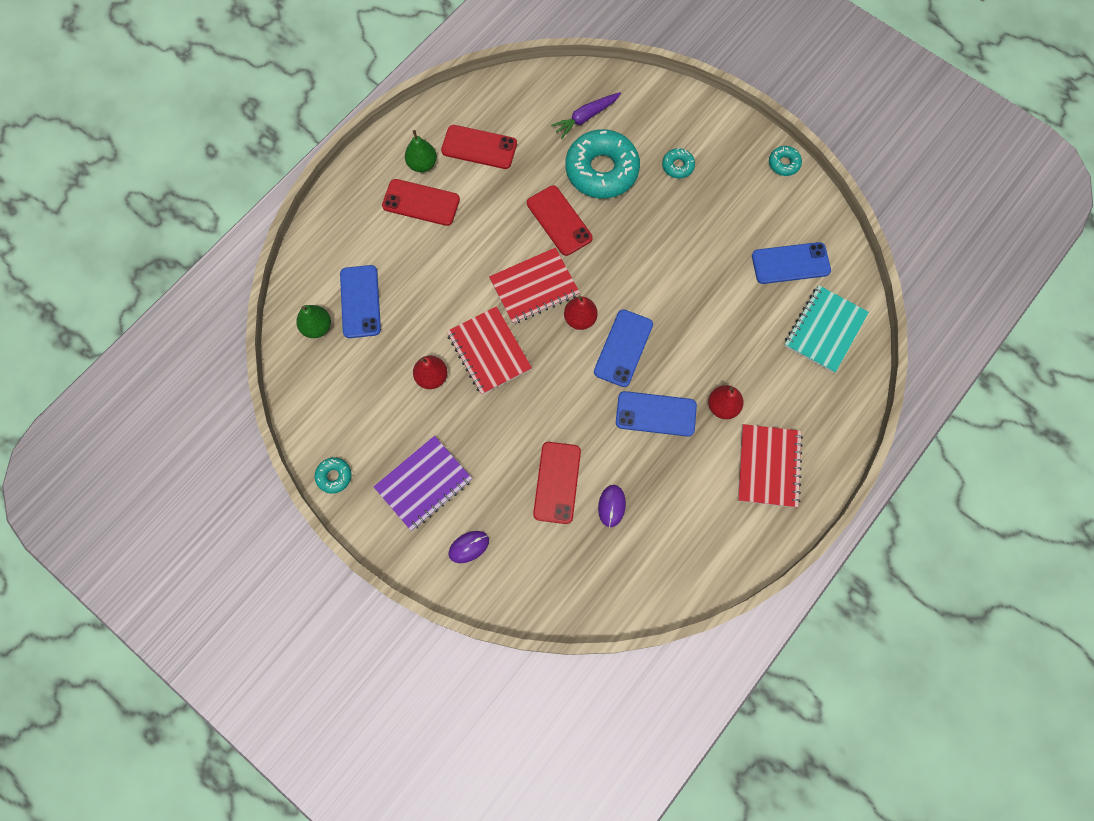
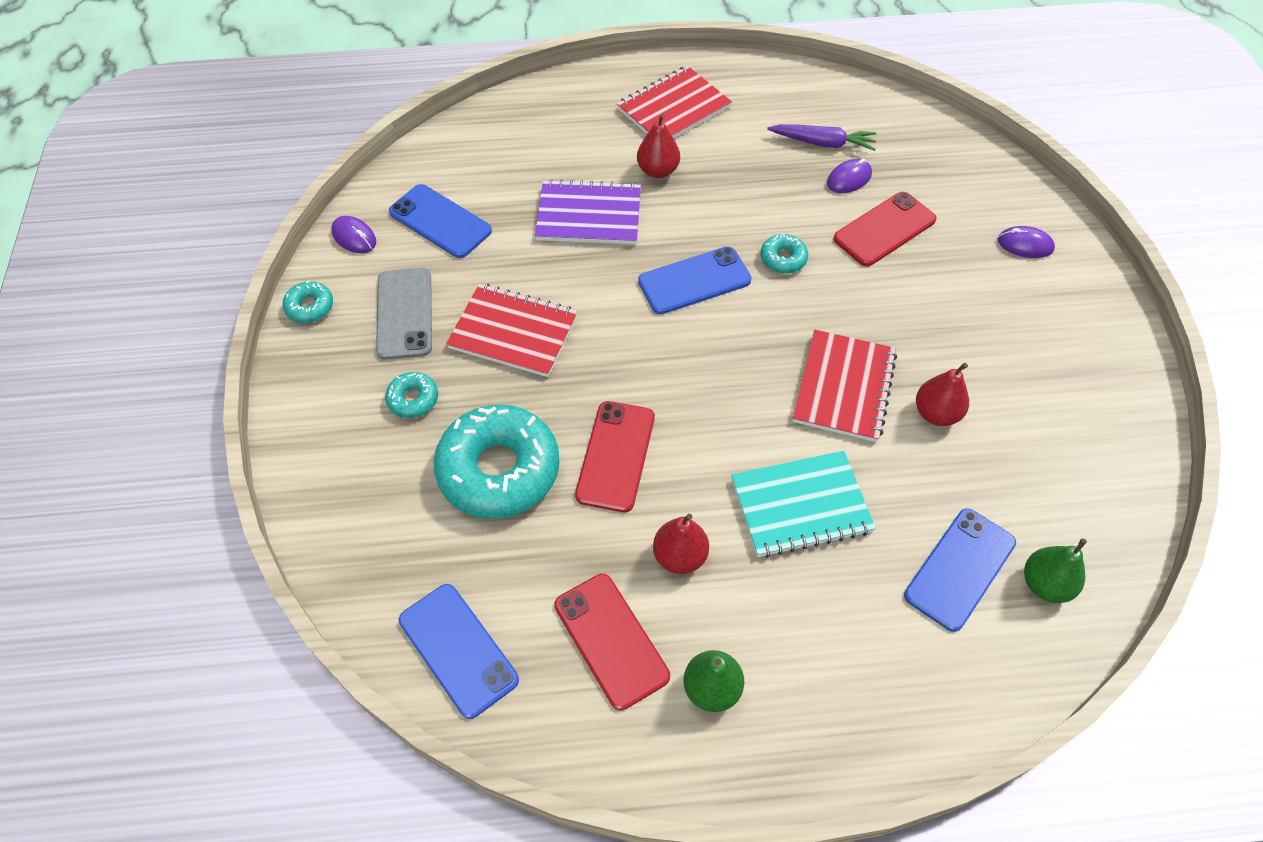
camera: 135 degrees left, 15 degrees down
(334, 476) = (1136, 404): turquoise donut -> turquoise donut (783, 258)
(421, 202) = (765, 632): red phone -> none
(423, 484) = (1031, 324): purple notebook -> purple notebook (589, 215)
(534, 287) = (724, 410): red notebook -> red notebook (513, 332)
(580, 319) = (708, 340): red pear -> red pear (680, 556)
(586, 117) = (434, 553): purple carrot -> purple carrot (822, 143)
(656, 414) = (727, 210): blue phone -> blue phone (458, 650)
(737, 200) = (404, 313): none -> grey phone
(818, 215) = (354, 237): none -> purple mouse
(824, 330) = (490, 153): turquoise notebook -> turquoise notebook (800, 506)

